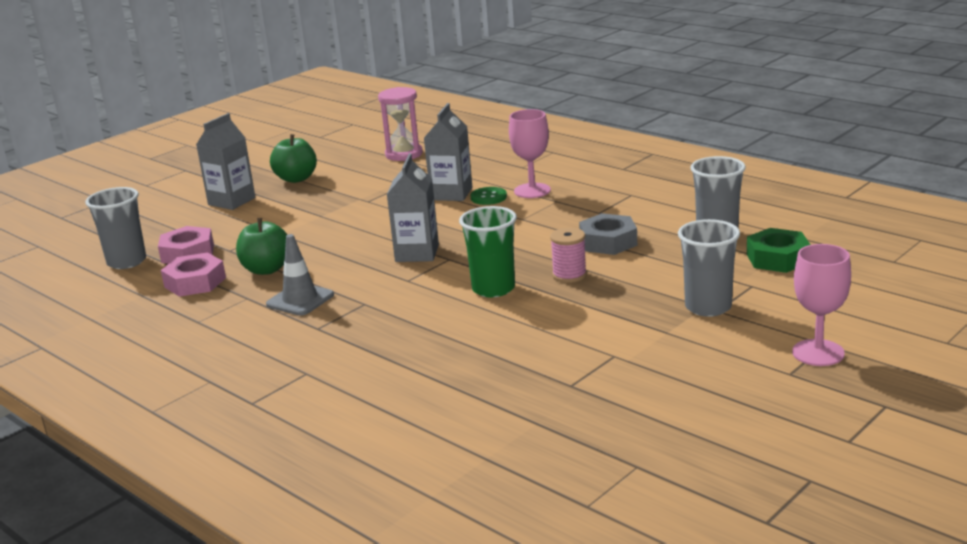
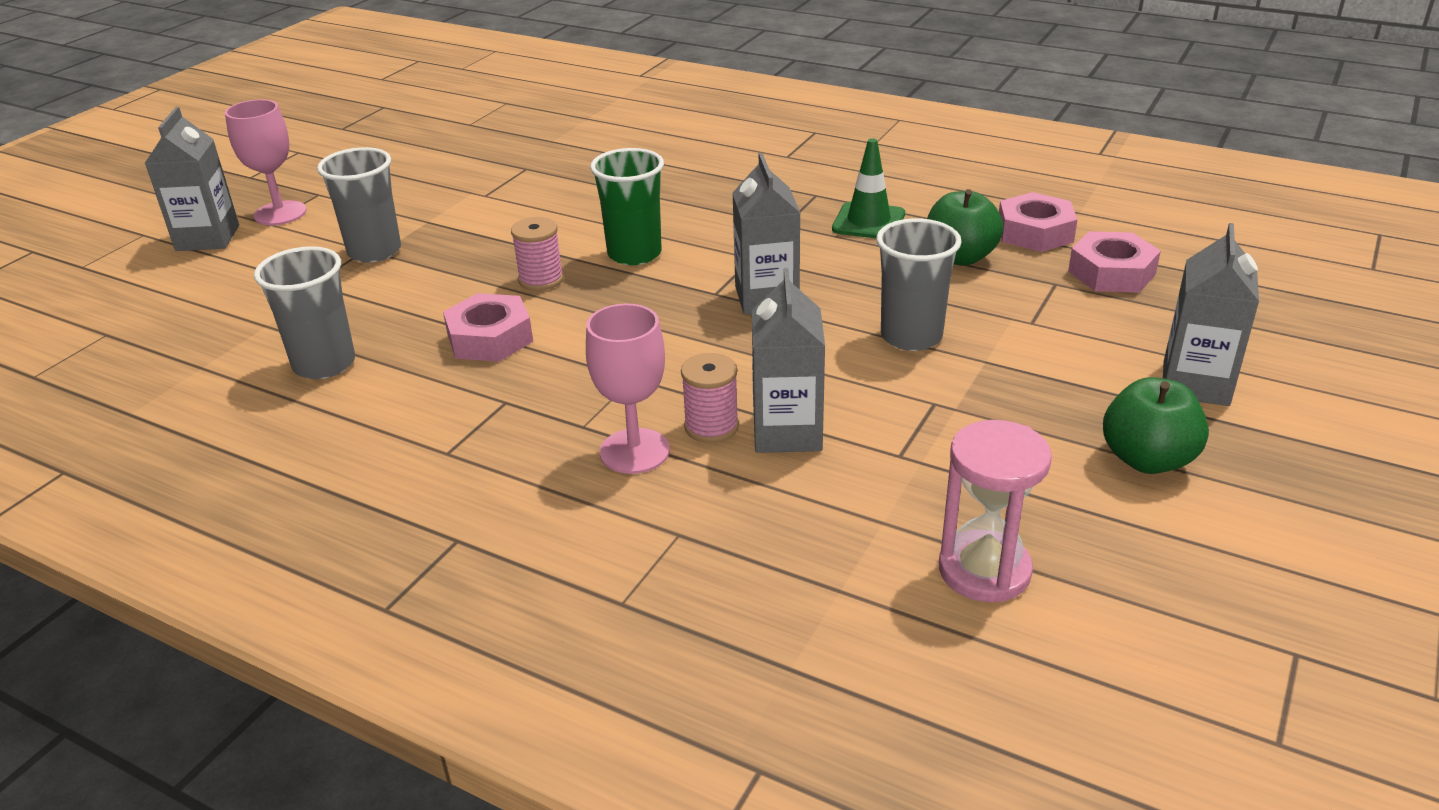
camera: 165 degrees right, 10 degrees up
(127, 262) = (1181, 253): grey cup -> grey cup (911, 336)
(300, 300) = (868, 222): grey traffic cone -> green traffic cone
(488, 197) = (711, 427): green button -> pink spool
(608, 242) = (490, 338): grey nut -> pink nut
(777, 258) = (257, 326): green nut -> none
(874, 332) = (207, 238): none -> grey carton

